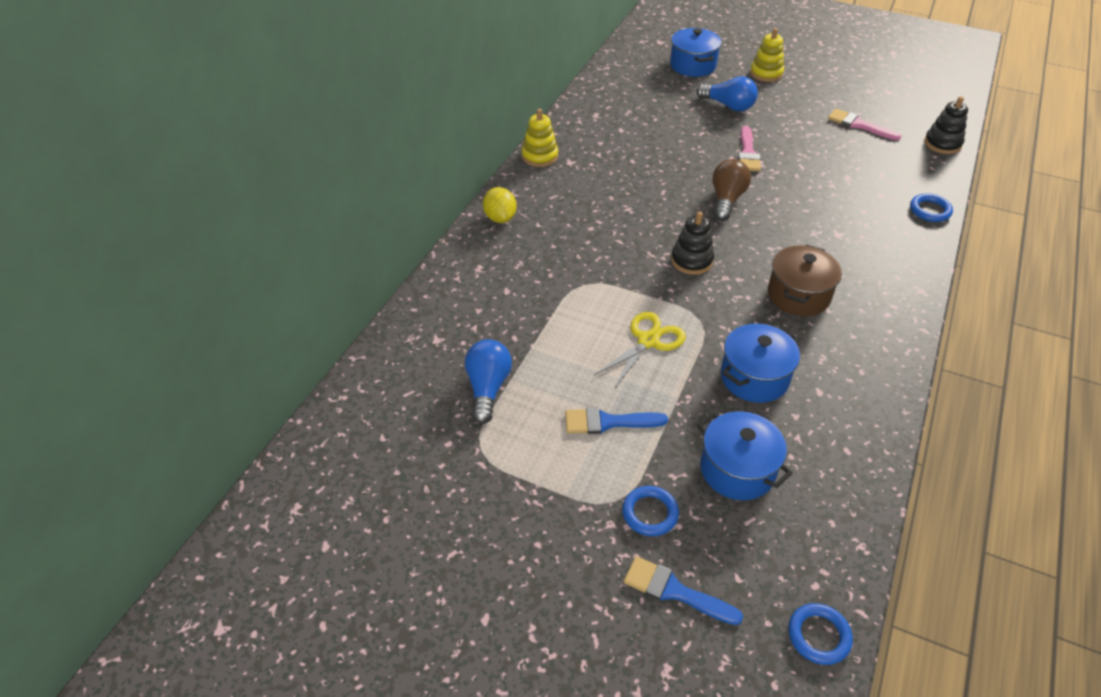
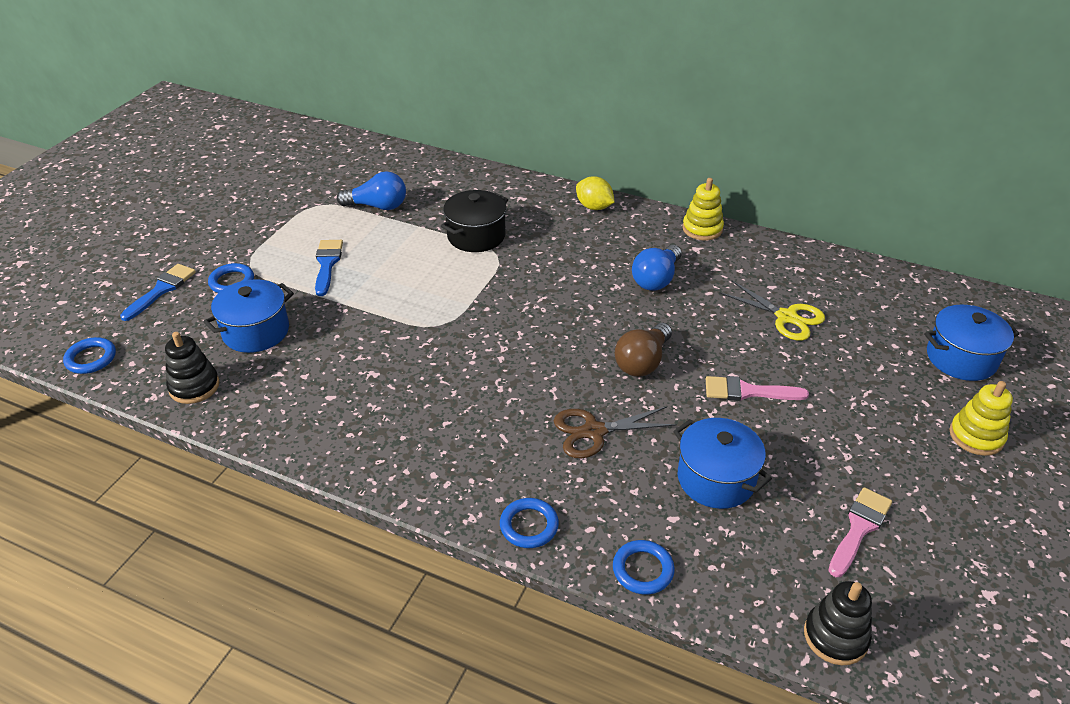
camera: 90 degrees right, 5 degrees down
(500, 218) = (594, 207): yellow lemon -> yellow lemon turned 60 degrees clockwise
(551, 300) = (476, 236): none -> black pot
(648, 341) = (417, 290): yellow scissors -> yellow scissors (786, 317)
(691, 261) = (531, 325): black stacking toy -> black stacking toy (194, 386)
(726, 200) = (642, 362): brown light bulb -> brown light bulb turned 105 degrees clockwise
(728, 106) = (862, 385): blue light bulb -> blue light bulb (656, 279)
(754, 377) = (358, 353): blue pot -> blue pot (716, 479)
(798, 295) = (471, 401): brown pot -> none
(812, 227) = (594, 432): none -> brown scissors
(916, 261) = (529, 526): none -> blue ring

